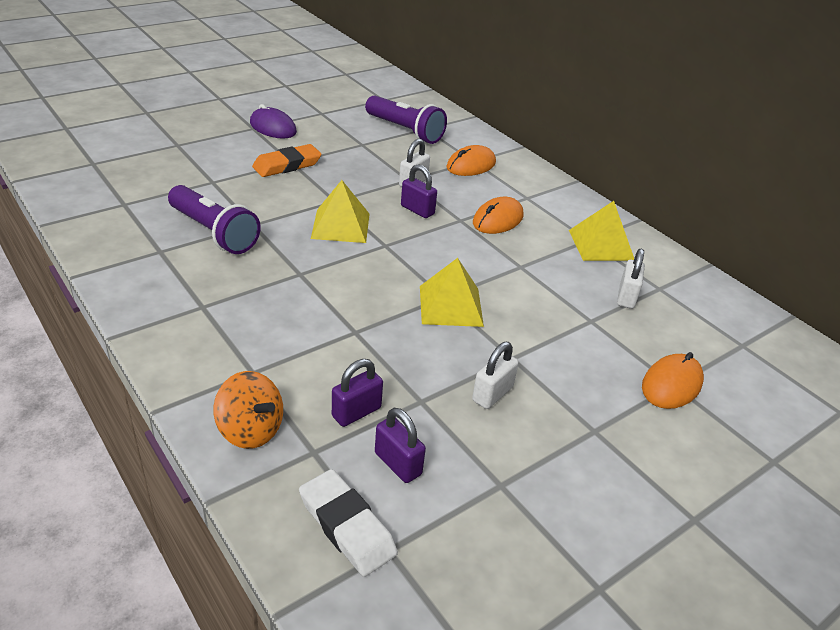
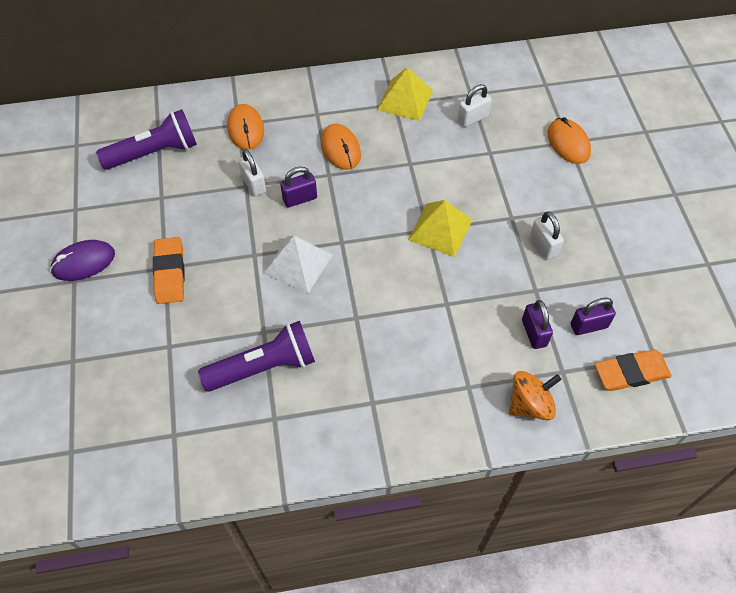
camera: 60 degrees left, 20 degrees up
(340, 225) = (298, 264): yellow pyramid -> white pyramid
(346, 526) = (631, 373): white eraser -> orange eraser
(626, 297) = (472, 118): white padlock -> white padlock turned 75 degrees counterclockwise

